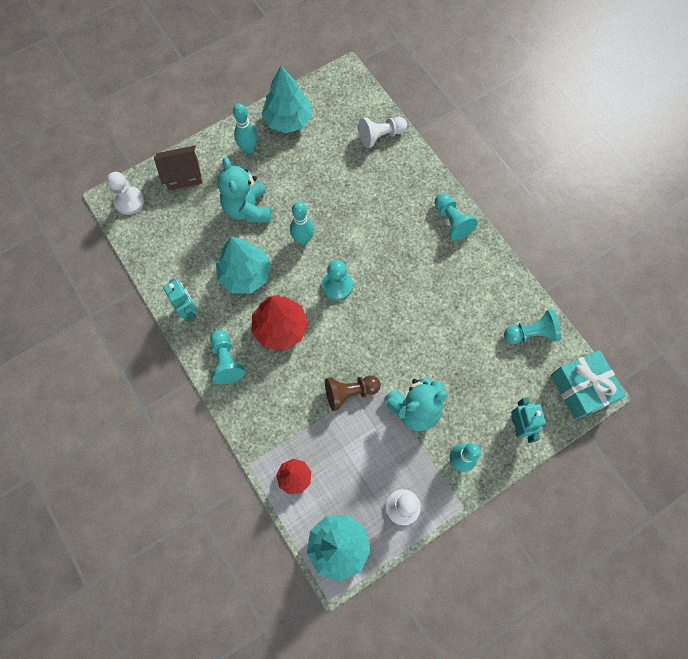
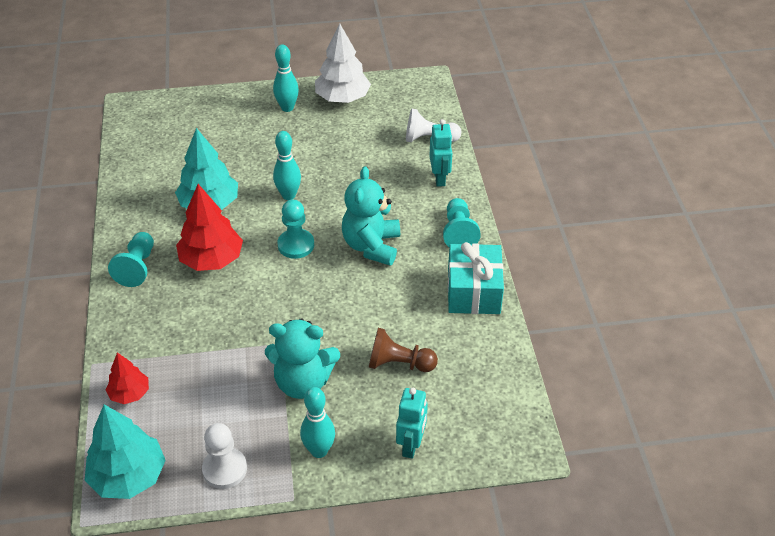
camera: 25 degrees right, 25 degrees down
(129, 201) = (143, 112): white pawn -> none
(183, 175) = (209, 108): brown house -> none
(188, 310) = (132, 213): turquoise robot -> turquoise robot (439, 178)
(248, 209) = (251, 153): turquoise teddy bear -> turquoise teddy bear (371, 246)
(288, 120) = (342, 98): turquoise tree -> white tree
(350, 392) = (243, 341): brown pawn -> brown pawn (399, 363)
(531, 333) = (484, 363): turquoise pawn -> none
(581, 388) = (511, 438): turquoise gift -> turquoise gift (473, 291)

